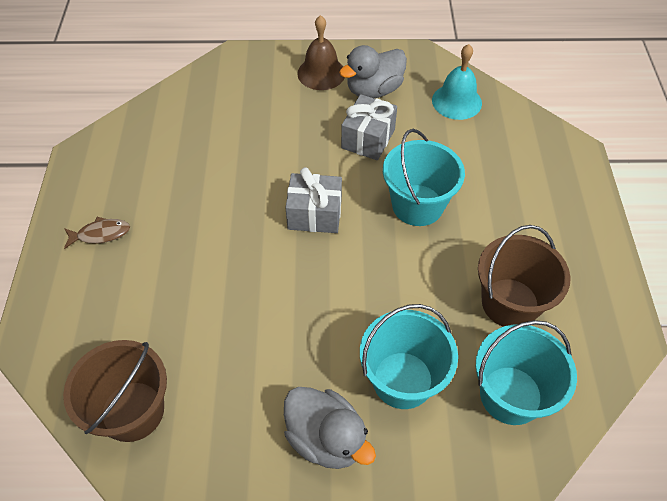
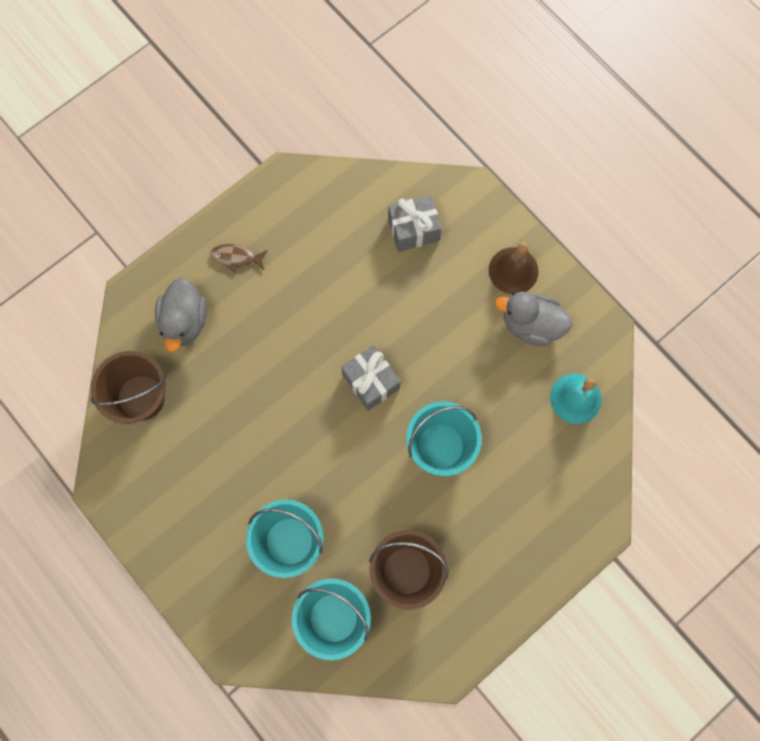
camera: 50 degrees right, 20 degrees up
(101, 234) = (236, 258): brown fish -> brown fish turned 150 degrees clockwise
(326, 438) = (213, 525): grey duck -> grey duck (185, 321)
(368, 139) = (474, 362): grey gift -> grey gift (413, 229)

